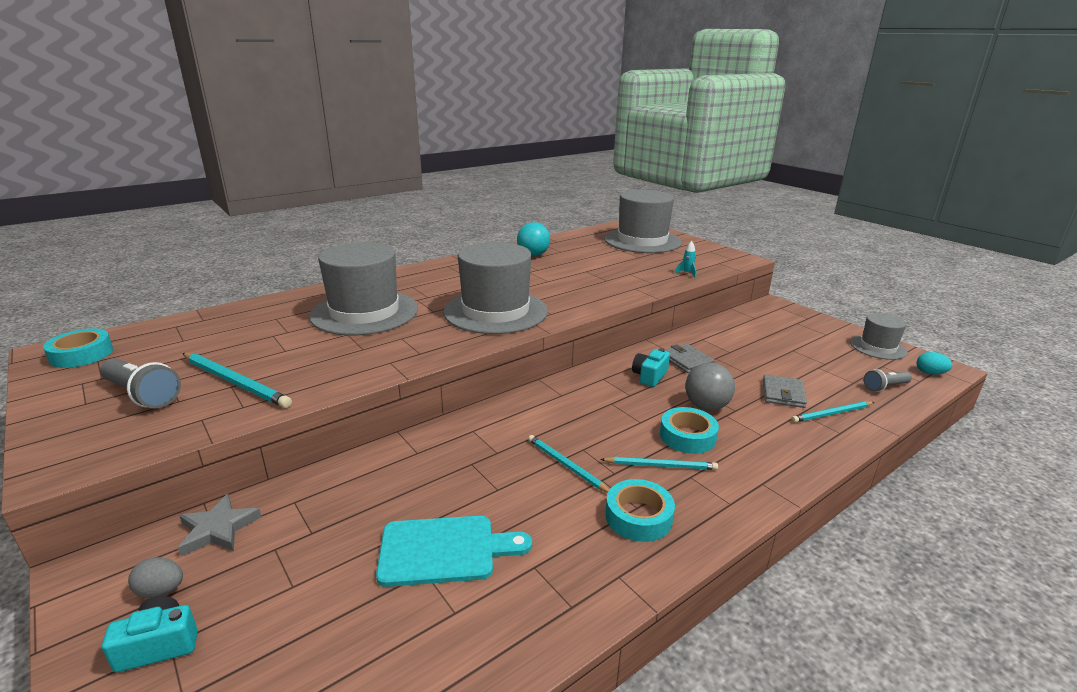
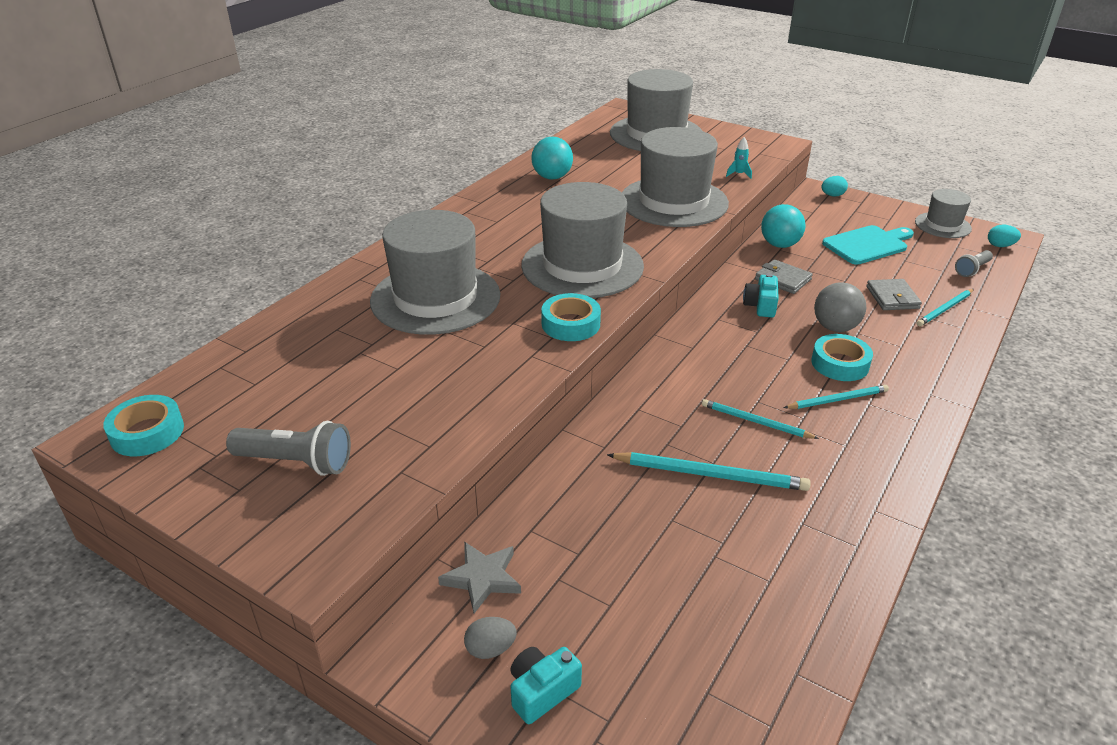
camera: 20 degrees left, 10 degrees up
(235, 382) = (387, 420): turquoise pencil -> turquoise pencil (710, 475)
(444, 550) = (715, 532): turquoise cutting board -> turquoise cutting board (867, 245)
(613, 283) = (673, 202): none -> grey hat
(638, 517) = (853, 453): turquoise tape -> turquoise tape (570, 324)
(705, 336) = (780, 245): none -> turquoise ball
(783, 309) = (832, 195): none -> turquoise egg

